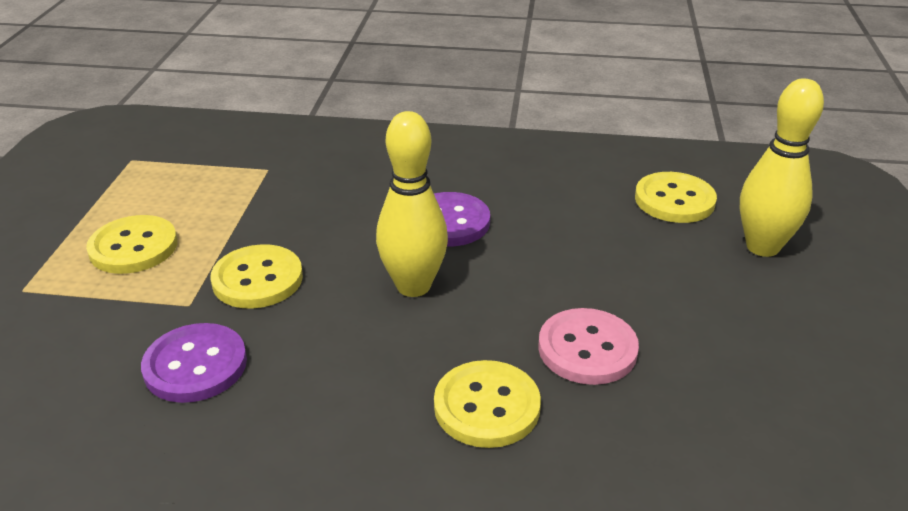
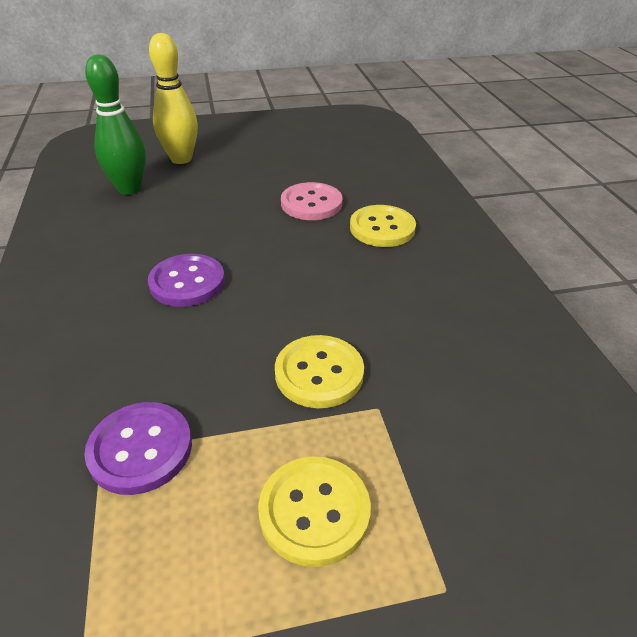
camera: 110 degrees left, 5 degrees up
(195, 365) = (442, 366): purple button -> purple button (140, 449)
(413, 286) = (284, 280): yellow bowling pin -> none
(674, 200) = (129, 189): yellow button -> green bowling pin

